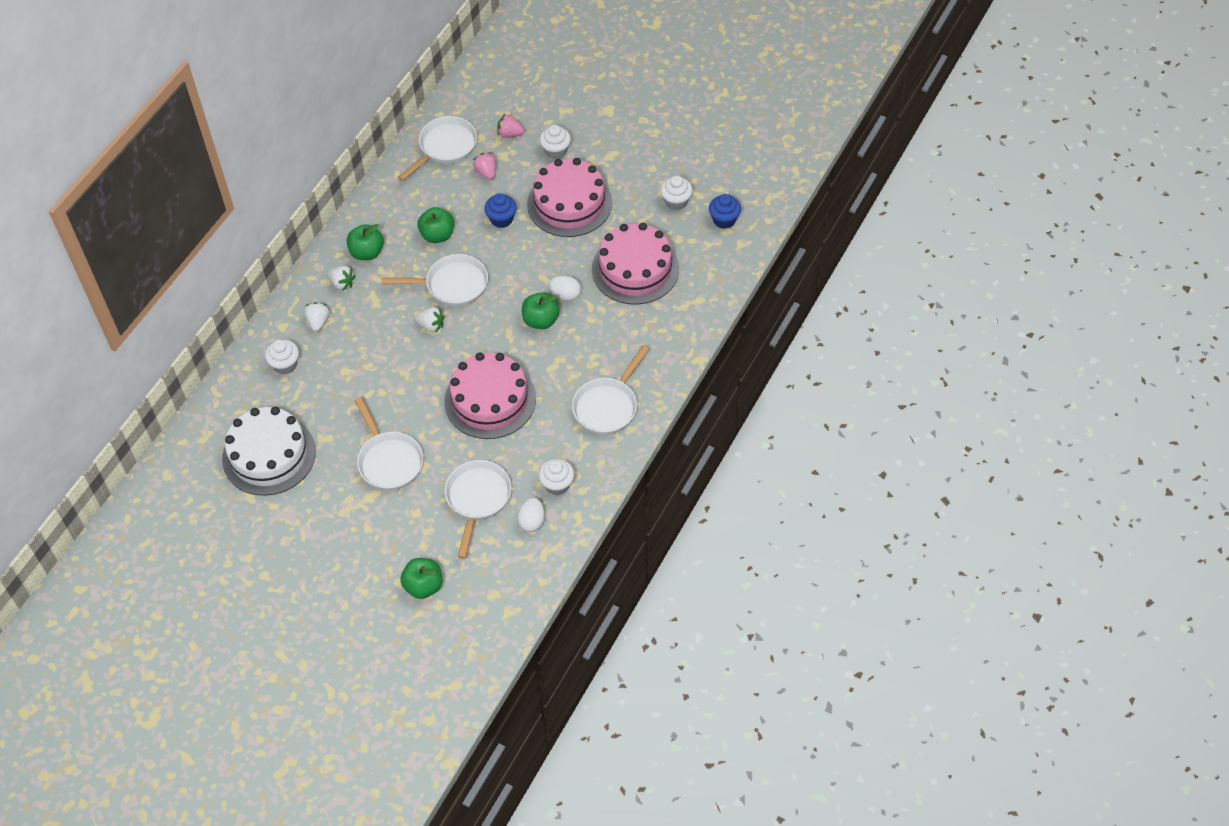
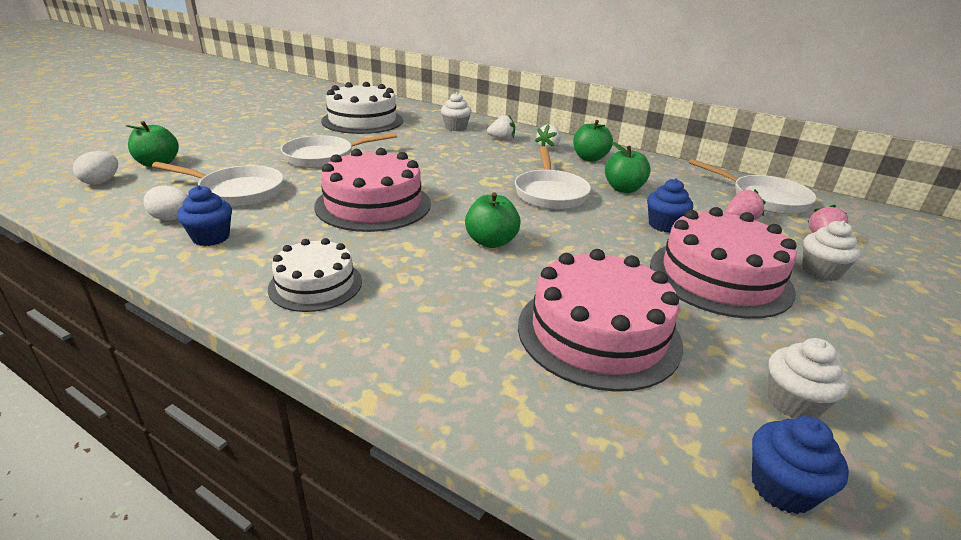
camera: 90 degrees right, 25 degrees down
(431, 326) = (491, 180): white strawberry -> none
(557, 484) = (211, 237): white cupcake -> blue cupcake
(565, 295) = (536, 263): white egg -> white egg (101, 182)
(607, 406) = (315, 284): white pan -> white cake

